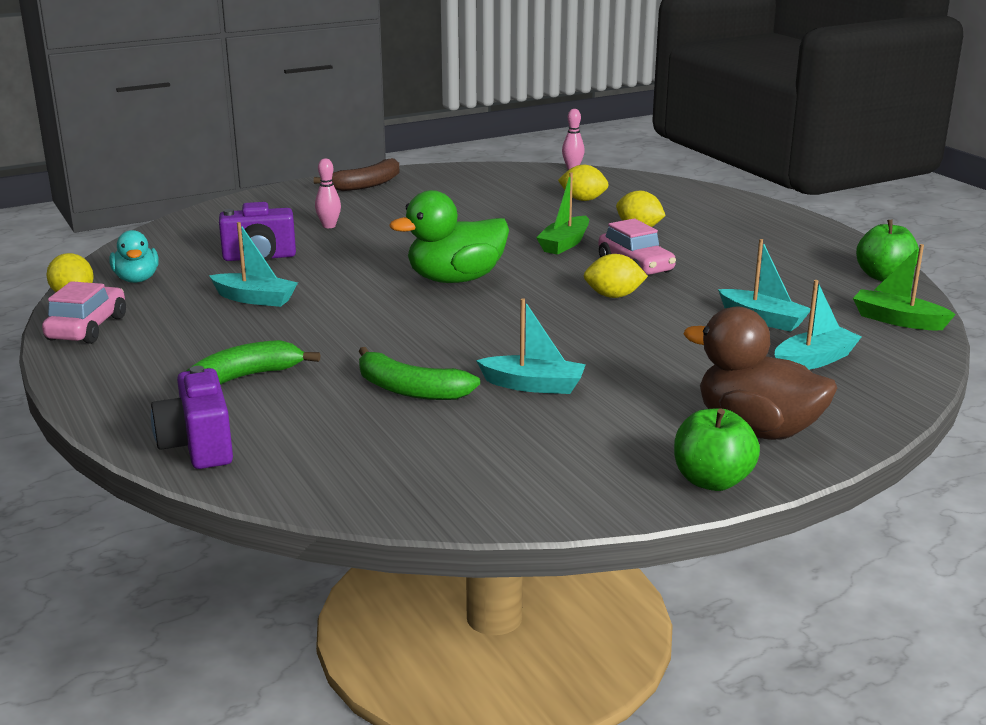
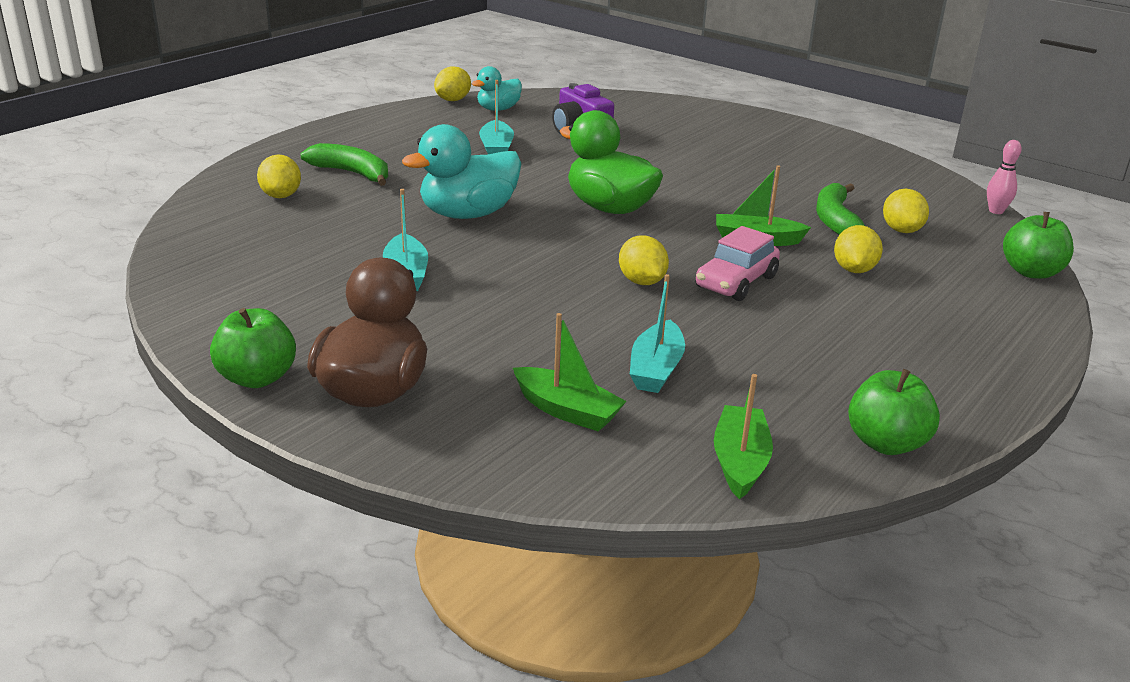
camera: 65 degrees right, 5 degrees up
(87, 328) = (402, 115): pink car -> none
(198, 446) = (241, 182): purple camera -> none
(268, 426) = (281, 196): none -> yellow lemon
(329, 226) = (678, 142): pink bowling pin -> none
(366, 185) = (799, 136): brown banana -> none
(410, 390) = (367, 229): green banana -> green banana (835, 220)
(415, 338) = (468, 214): none -> turquoise duck
(674, 185) = (1031, 272): none -> green apple
(814, 360) = (567, 410): turquoise boat -> green boat

